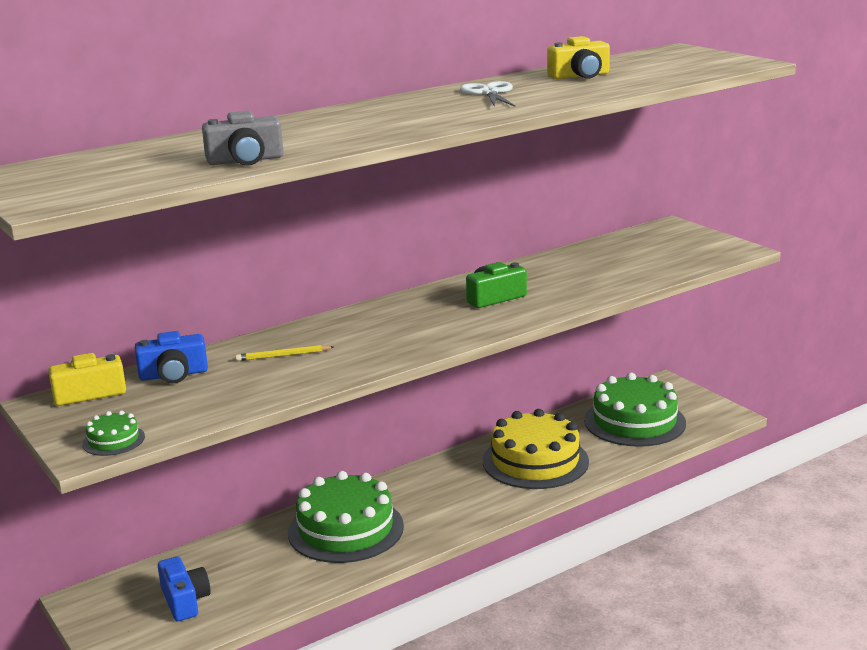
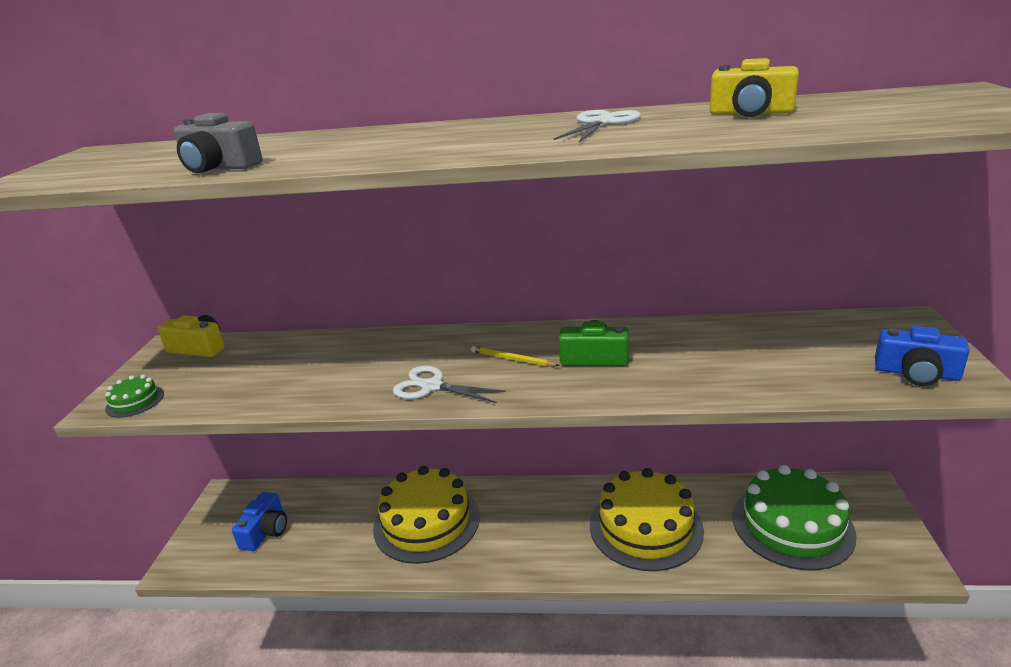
camera: 40 degrees right, 5 degrees up
(173, 374) = (263, 351): blue camera -> blue camera (916, 373)
(283, 355) = (348, 361): yellow pencil -> yellow pencil (512, 359)
(346, 529) = (426, 522): green cake -> yellow cake
(394, 347) = (432, 386): none -> white scissors

